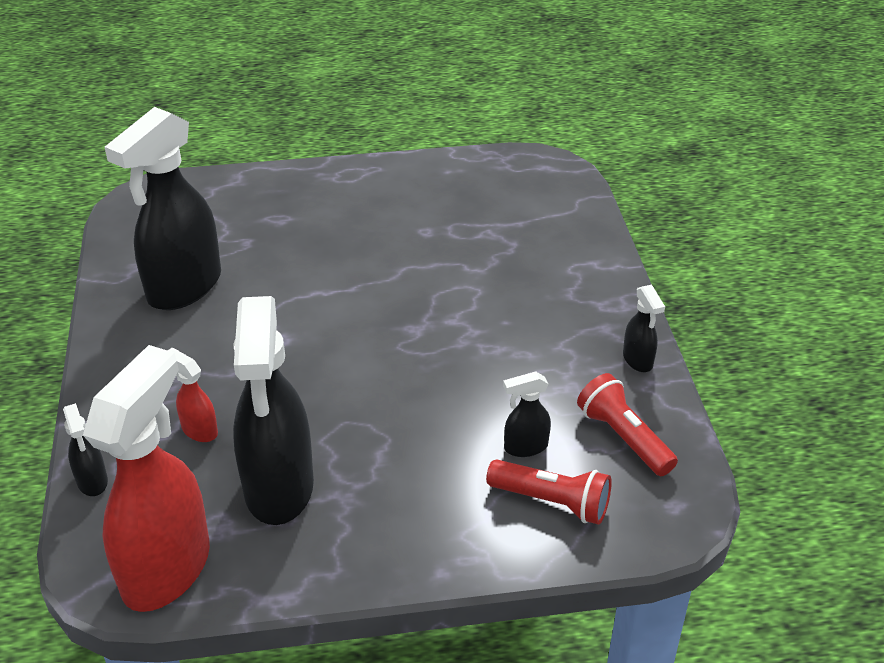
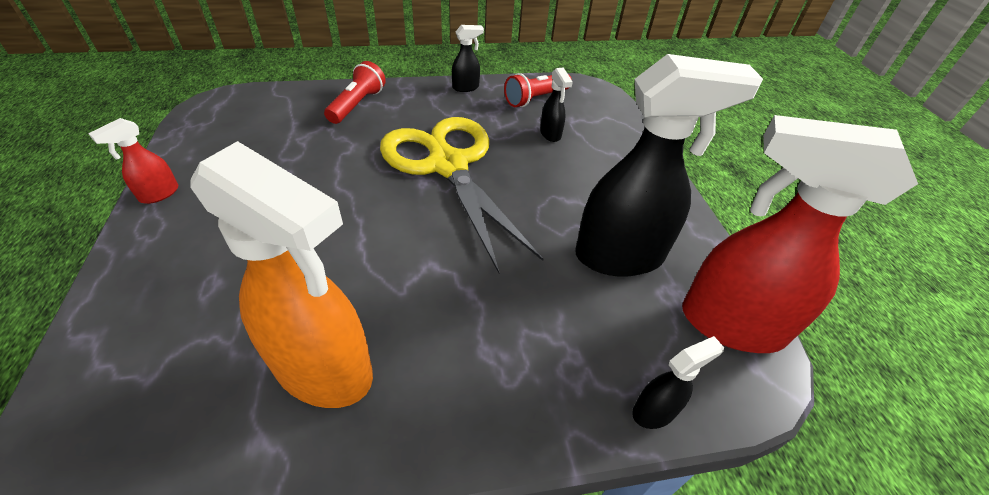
camera: 95 degrees left, 5 degrees up
(184, 288) = (324, 369): black spray bottle -> orange spray bottle
(199, 430) = (564, 321): red spray bottle -> red spray bottle (159, 194)
(444, 346) = (448, 165): none -> yellow scissors
(552, 502) = (594, 127): red flashlight -> red flashlight (357, 105)

